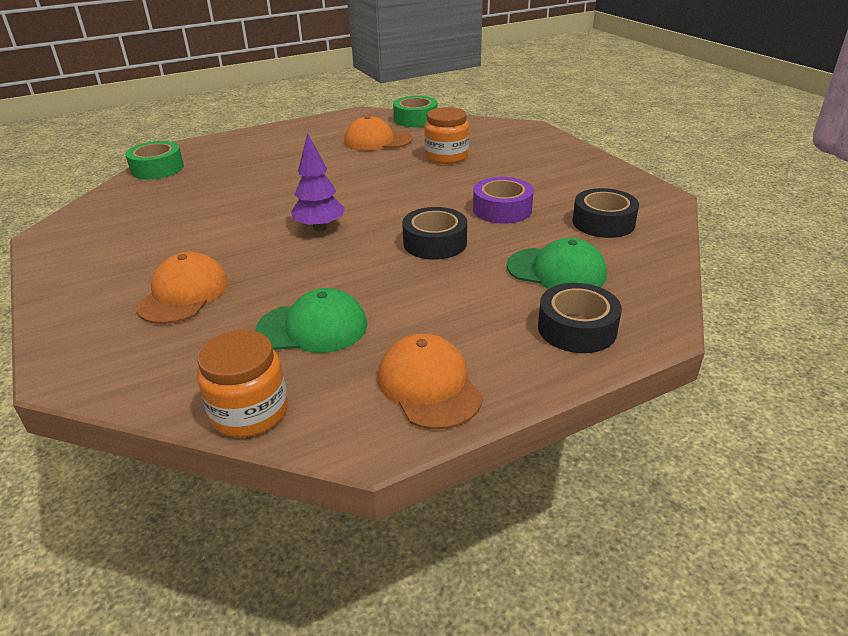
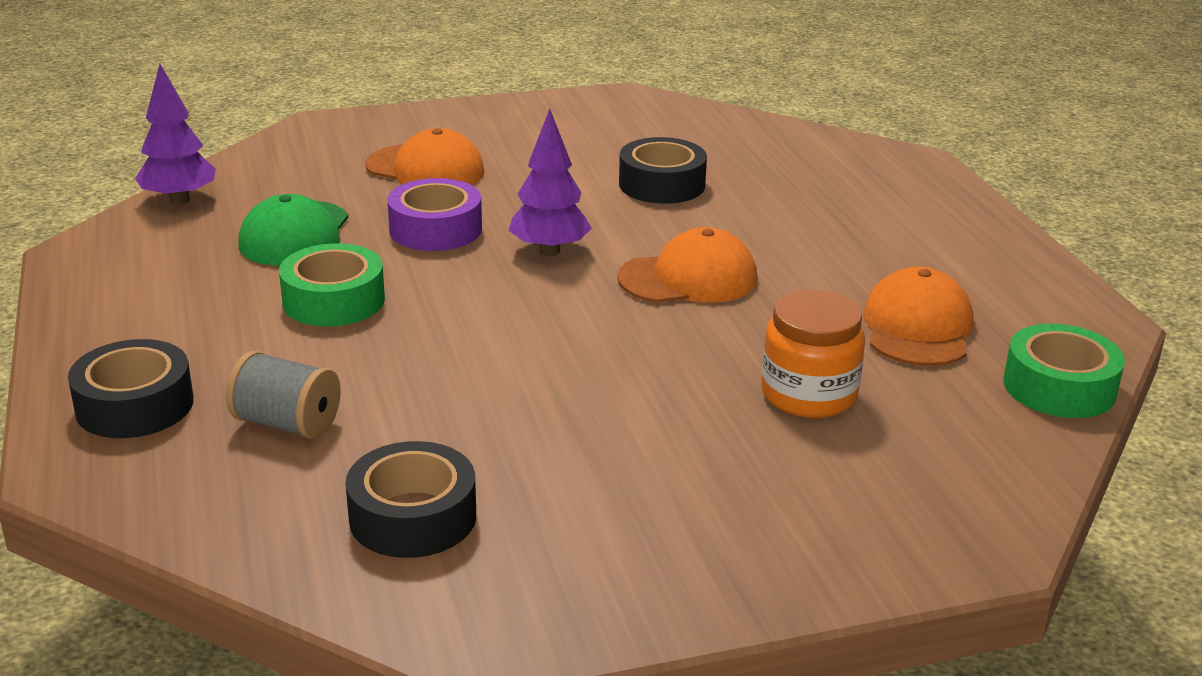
camera: 100 degrees right, 5 degrees down
(157, 168) = (822, 144): green tape -> green tape (333, 300)
(249, 412) = (179, 200): orange jar -> purple tree
(429, 386) = (127, 289): orange cap -> orange cap (688, 278)
(435, 243) = (446, 334): black tape -> black tape (662, 184)
(502, 209) = (529, 415): purple tape -> purple tape (435, 229)
(556, 271) = (287, 424): green cap -> grey spool

